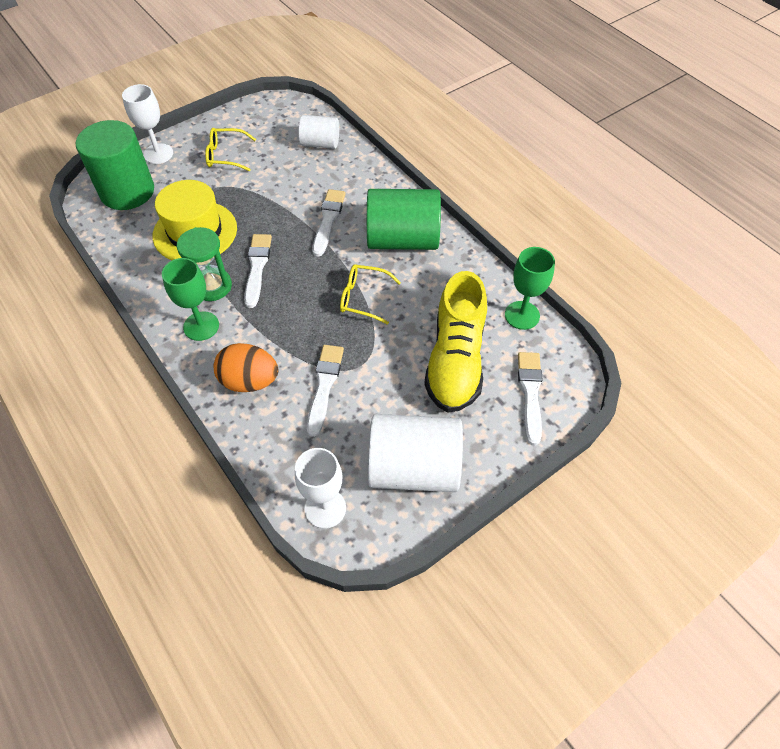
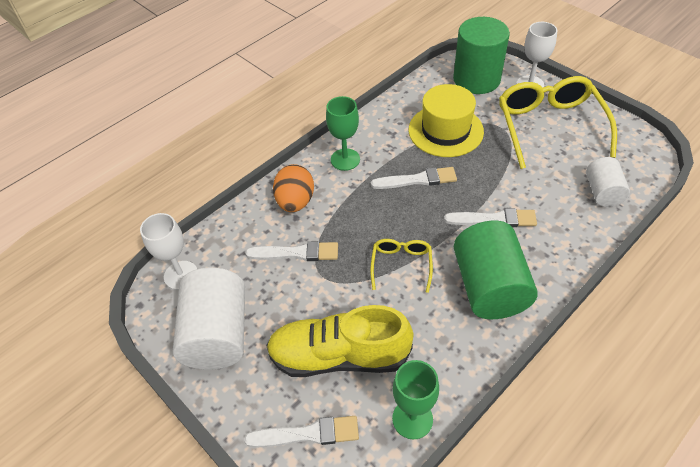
camera: 85 degrees right, 5 degrees down
(212, 286) = (388, 156): green hourglass -> none
(226, 155) = (549, 127): yellow glasses -> yellow glasses, size x2.01

